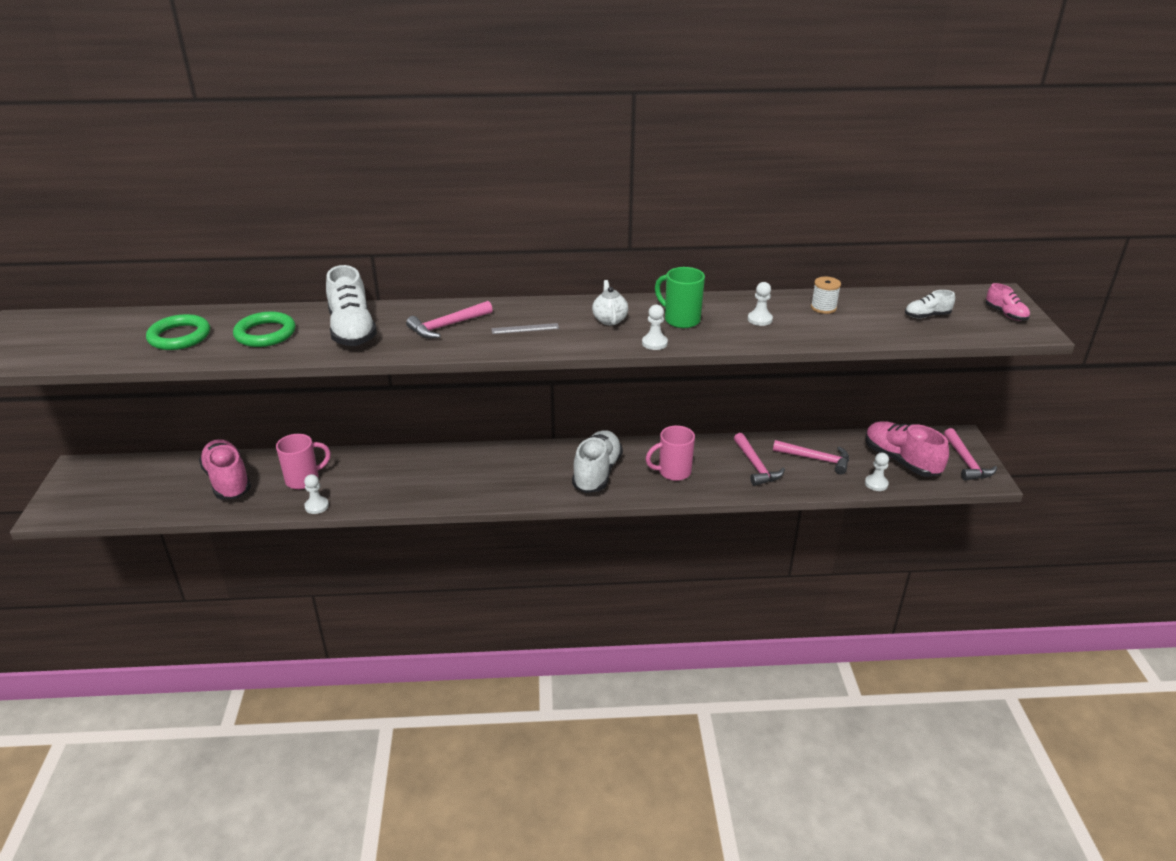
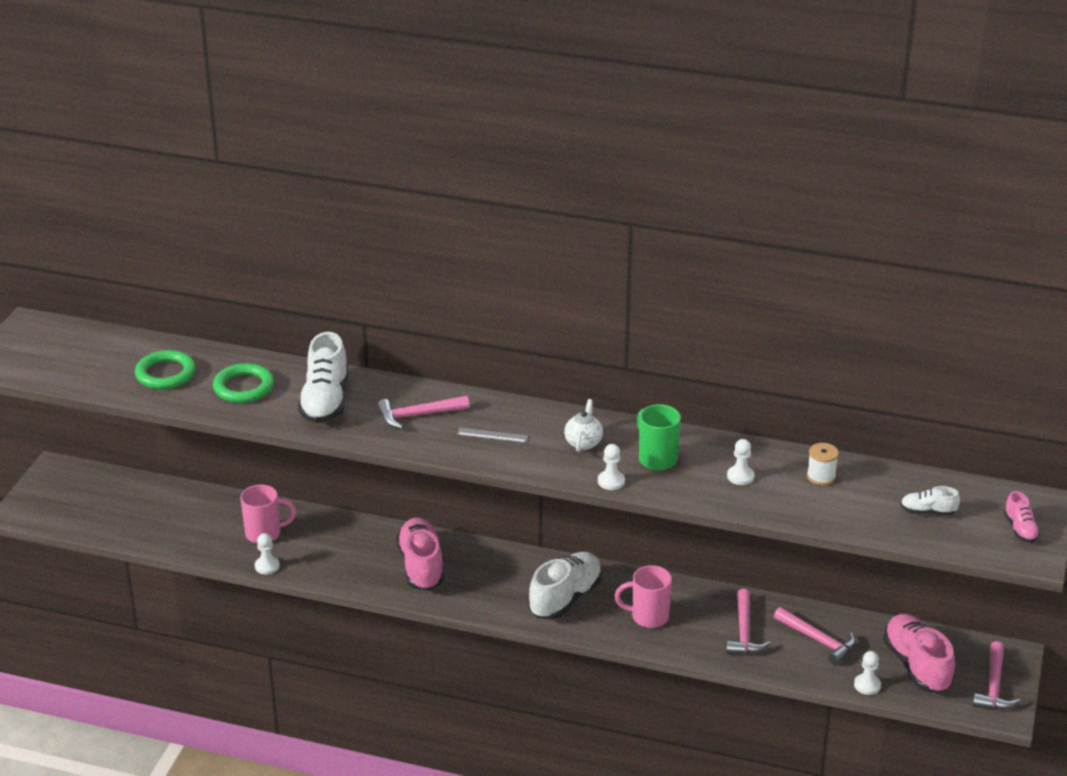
camera: 20 degrees right, 0 degrees up
(228, 481) = (192, 518): pink shoe -> pink shoe (421, 566)

